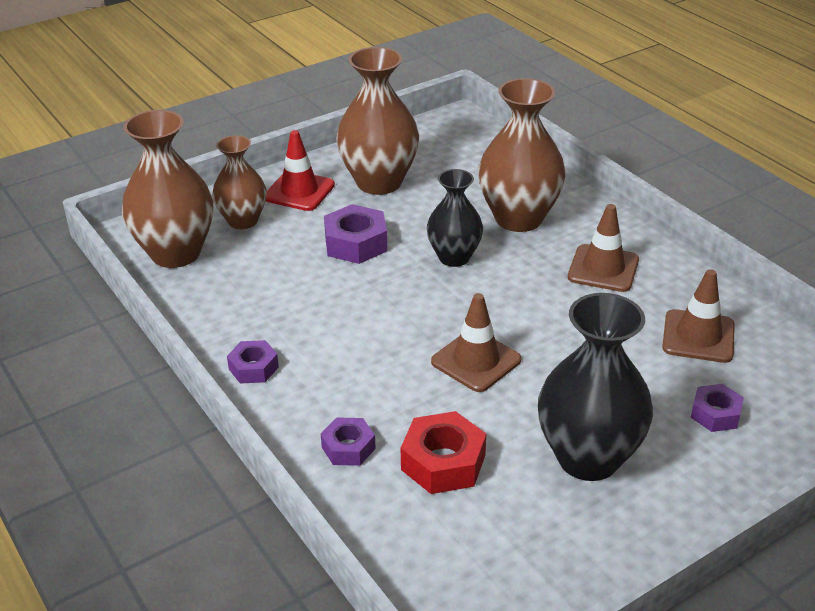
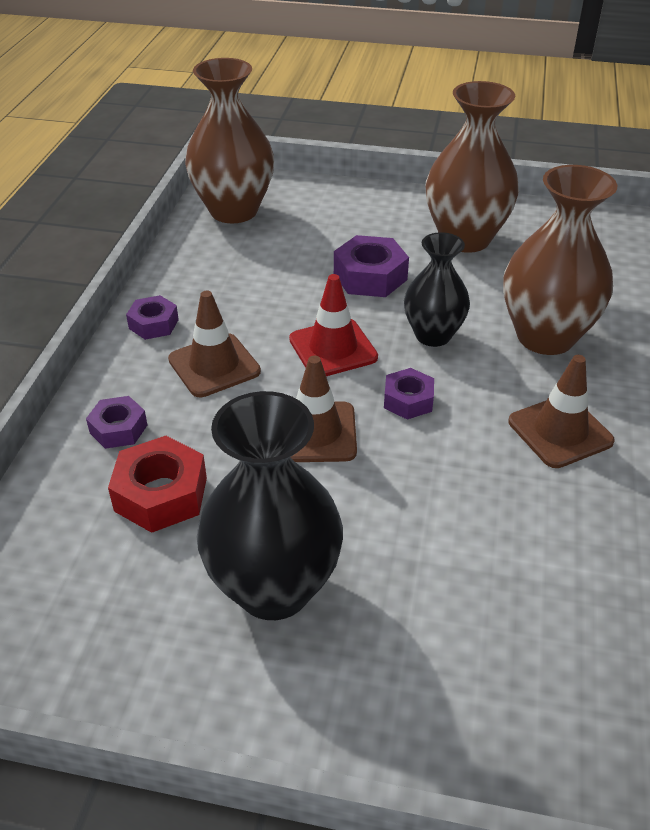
camera: 45 degrees right, 5 degrees up
(243, 221) = (314, 212): brown vase -> none
(299, 191) = (389, 212): red traffic cone -> red traffic cone (333, 348)
(698, 336) = (560, 563): brown traffic cone -> brown traffic cone (214, 365)
(715, 414) = (457, 650): purple nut -> purple nut (408, 400)

